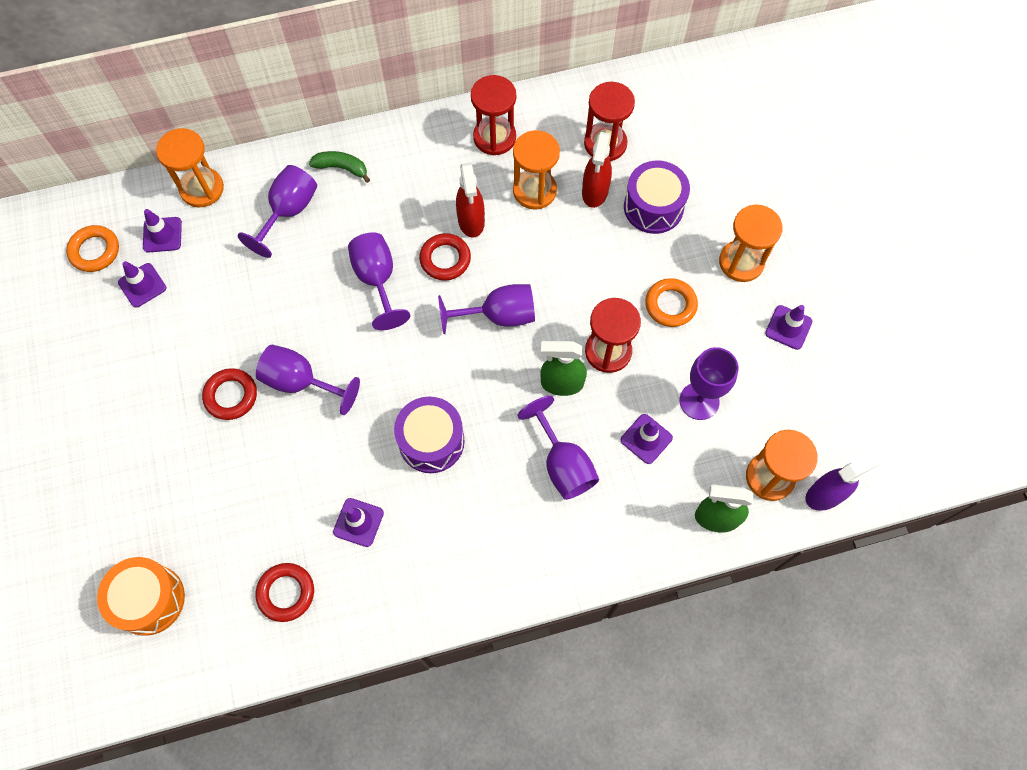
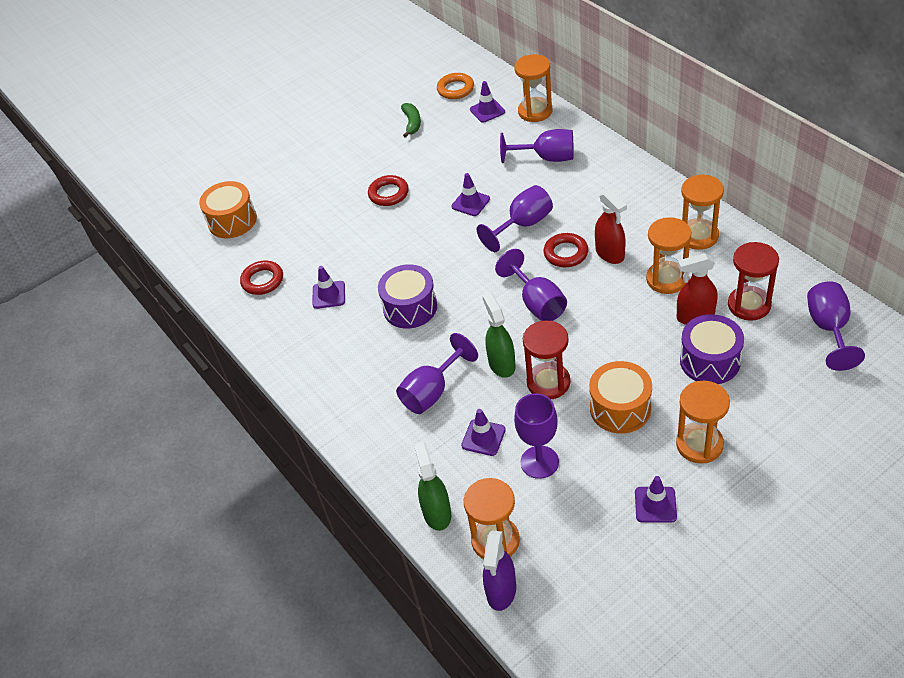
camera: 75 degrees right, 20 degrees down
(142, 285) = (444, 119): purple traffic cone -> purple traffic cone (470, 203)
(300, 382) = (418, 221): purple goblet -> purple goblet (829, 328)
(342, 168) = (603, 167): green banana -> green banana (412, 123)
(471, 221) = (610, 254): red spray bottle -> red spray bottle turned 90 degrees counterclockwise
(494, 137) = (698, 236): red hourglass -> orange hourglass
(670, 305) = (620, 408): orange ring -> orange drum
(825, 494) = (501, 591): purple spray bottle -> purple spray bottle turned 60 degrees clockwise

